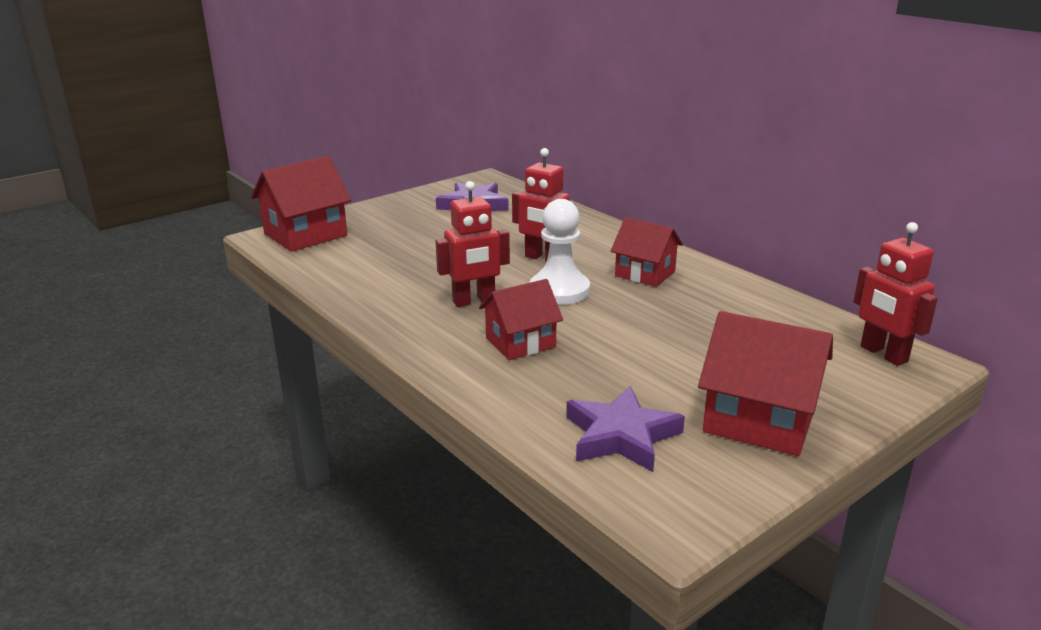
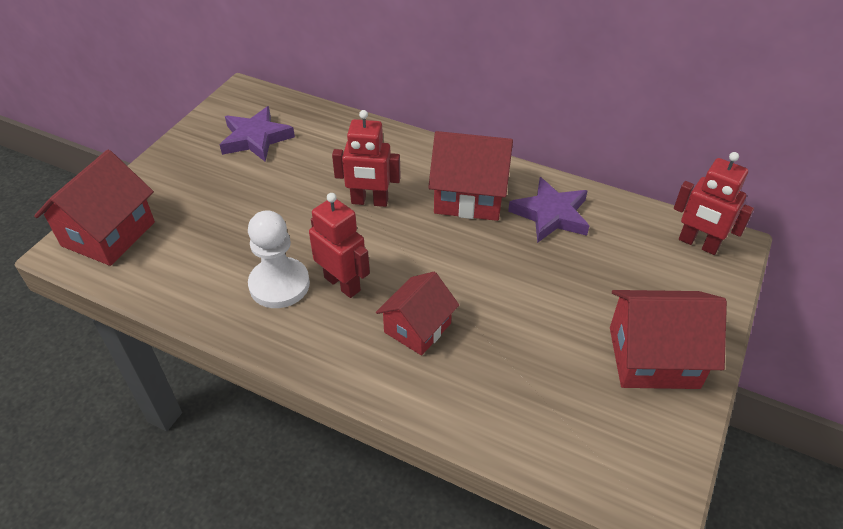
camera: 25 degrees left, 20 degrees up
(474, 301) = (342, 284): red robot -> red robot turned 90 degrees counterclockwise
(559, 291) = (410, 244): white pawn -> white pawn (279, 284)
(621, 436) = (565, 417): purple star -> purple star (551, 214)
(645, 273) = (469, 196): red house -> red house, size x1.50

